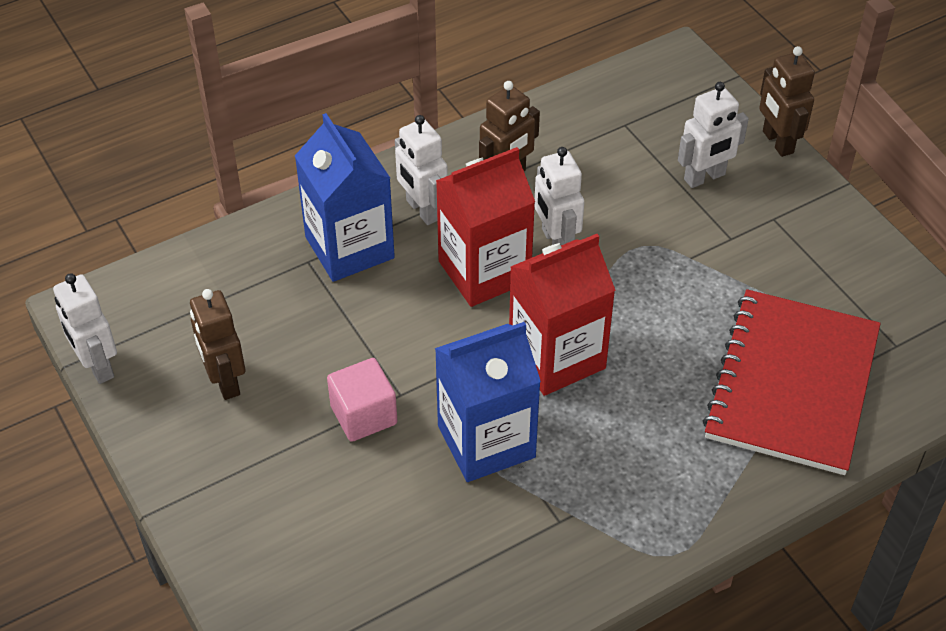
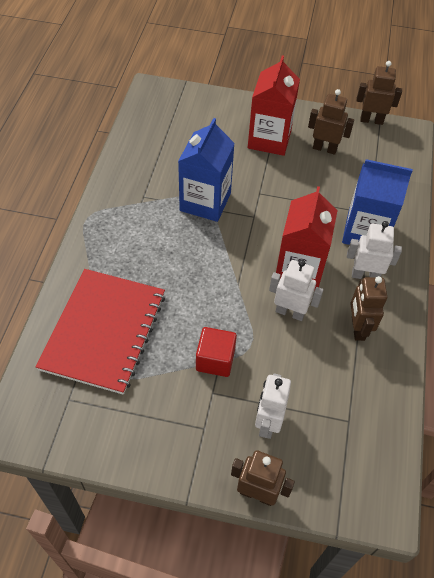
camera: 130 degrees right, 5 degrees up
(97, 366) = (371, 120): white robot -> brown robot
(363, 415) = (261, 176): pink cube -> none
(556, 357) = (220, 257): red carton -> red carton (269, 139)
(694, 262) = (215, 360): none -> red cube
(792, 384) = (104, 331): red notebook -> red notebook turned 45 degrees clockwise

